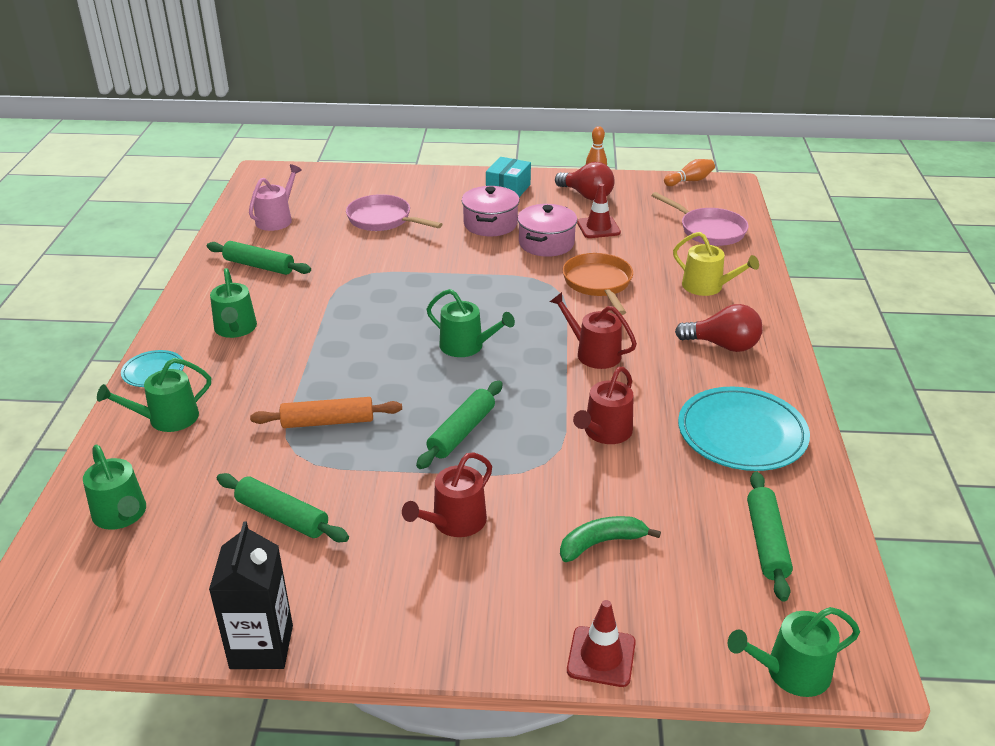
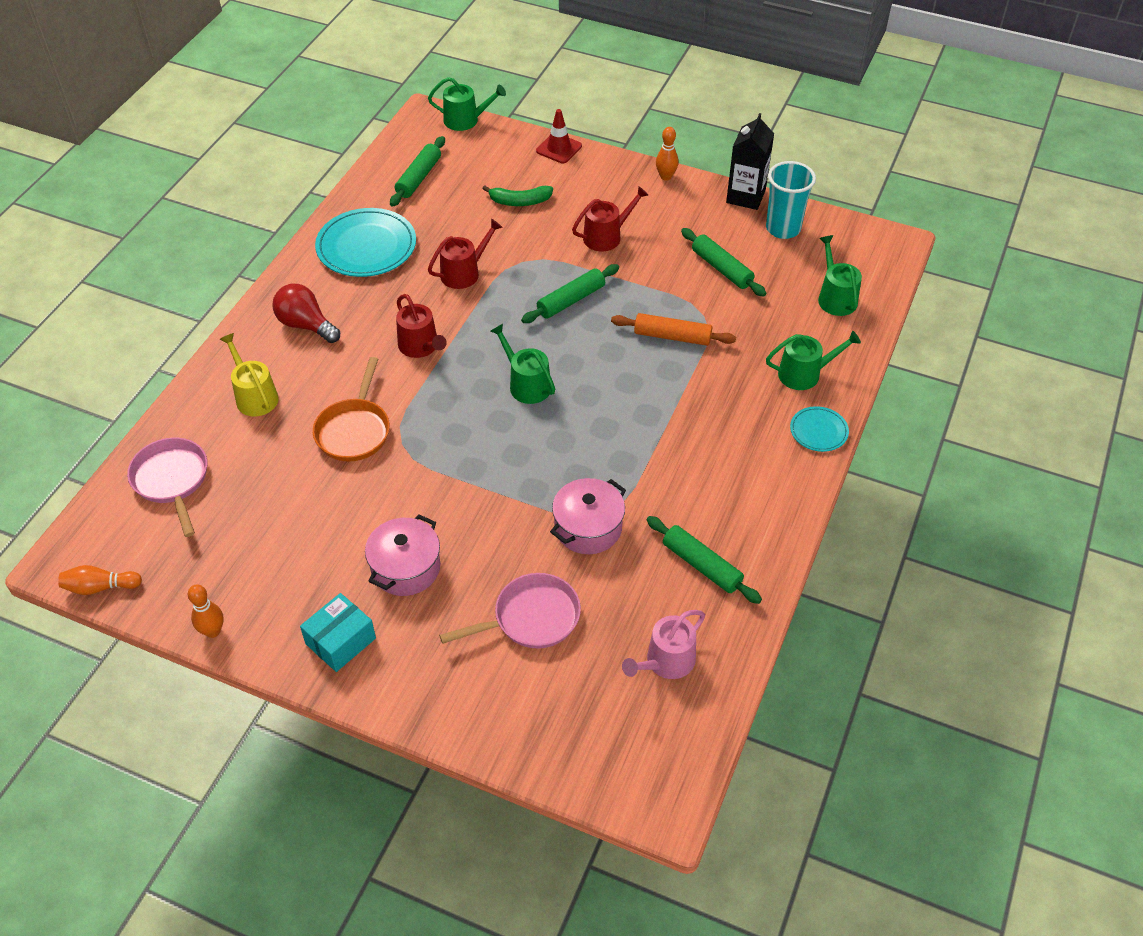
camera: 160 degrees left, 15 degrees up
(196, 602) = (783, 229): none -> turquoise cup
(235, 329) = (738, 467): green watering can -> none
(383, 220) = (531, 618): pink pan -> pink pan turned 75 degrees counterclockwise
(402, 649) = (666, 177): none -> orange bowling pin
(546, 243) = (364, 511): pink pot -> pink pot (588, 528)
(586, 195) = (252, 594): red light bulb -> none
(598, 227) = (287, 522): red traffic cone -> none

